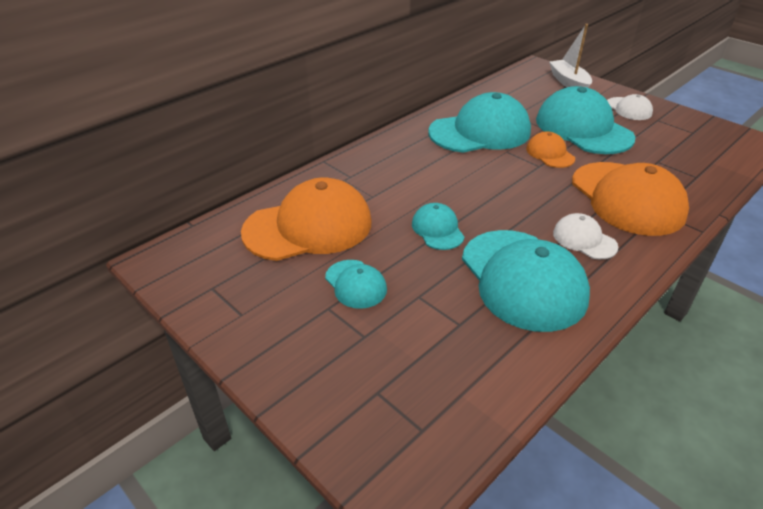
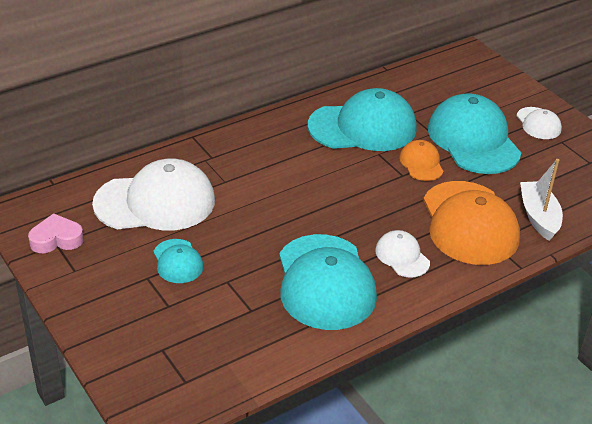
camera: 10 degrees right, 0 degrees up
(210, 283) = (56, 239): none -> pink heart
(308, 227) = (155, 202): orange cap -> white cap
(437, 229) = (271, 224): turquoise cap -> none
(569, 82) = (493, 80): white boat -> white boat (538, 217)

